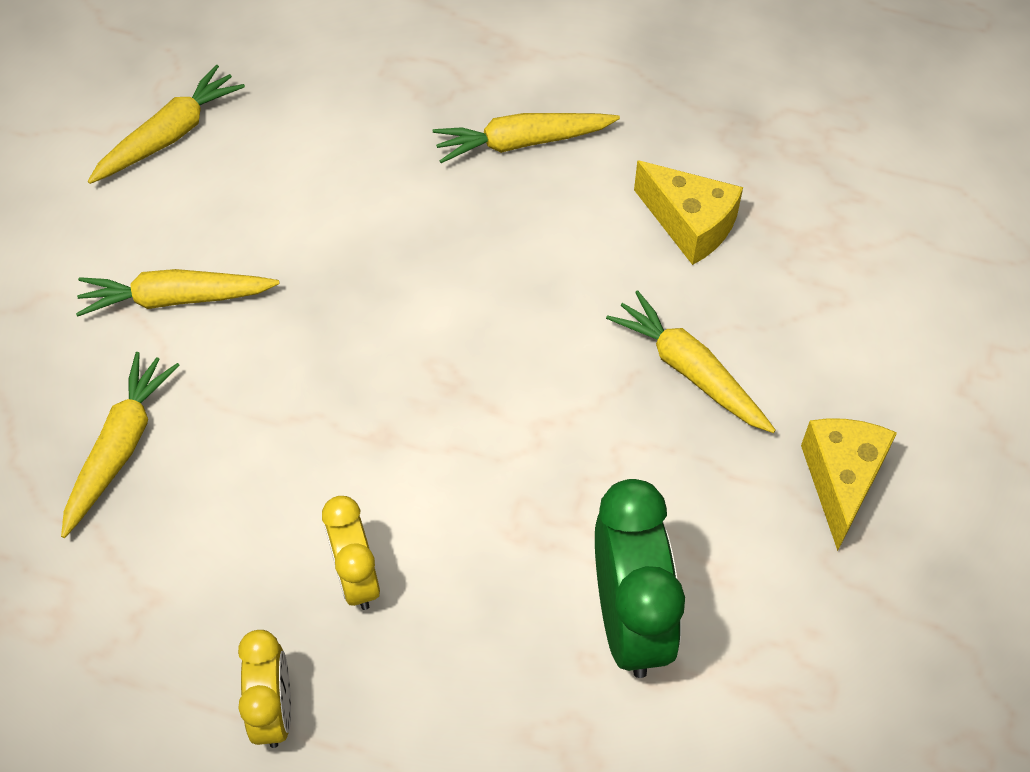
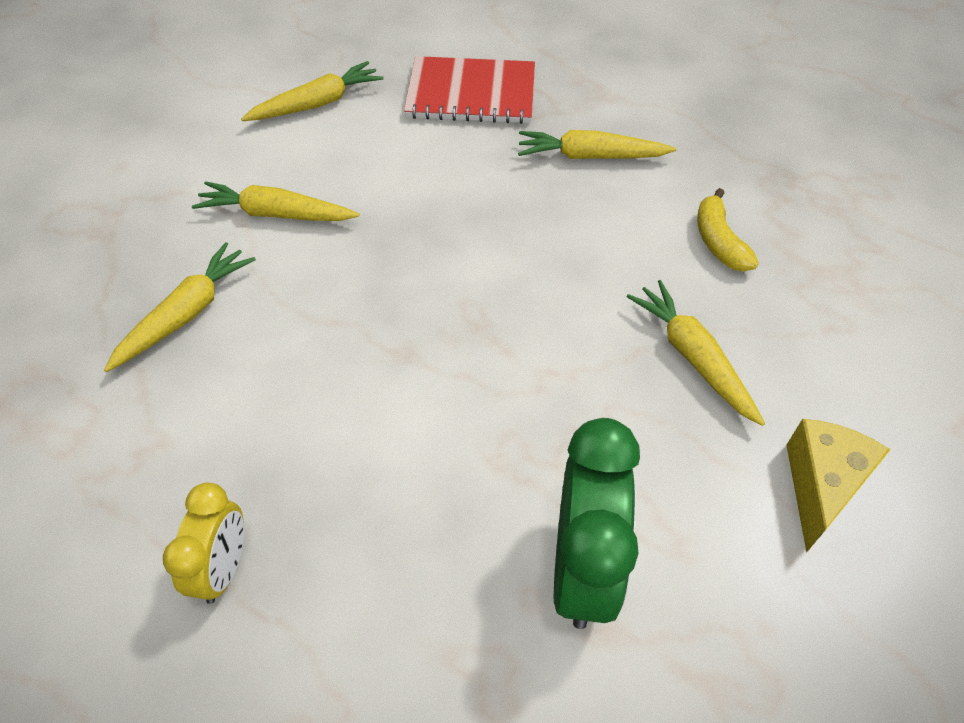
camera: 15 degrees right, 5 degrees down
(356, 82) = (471, 94): none -> red notebook
(357, 577) = (341, 466): yellow clock -> none
(689, 225) = (718, 241): yellow cheese -> yellow banana

